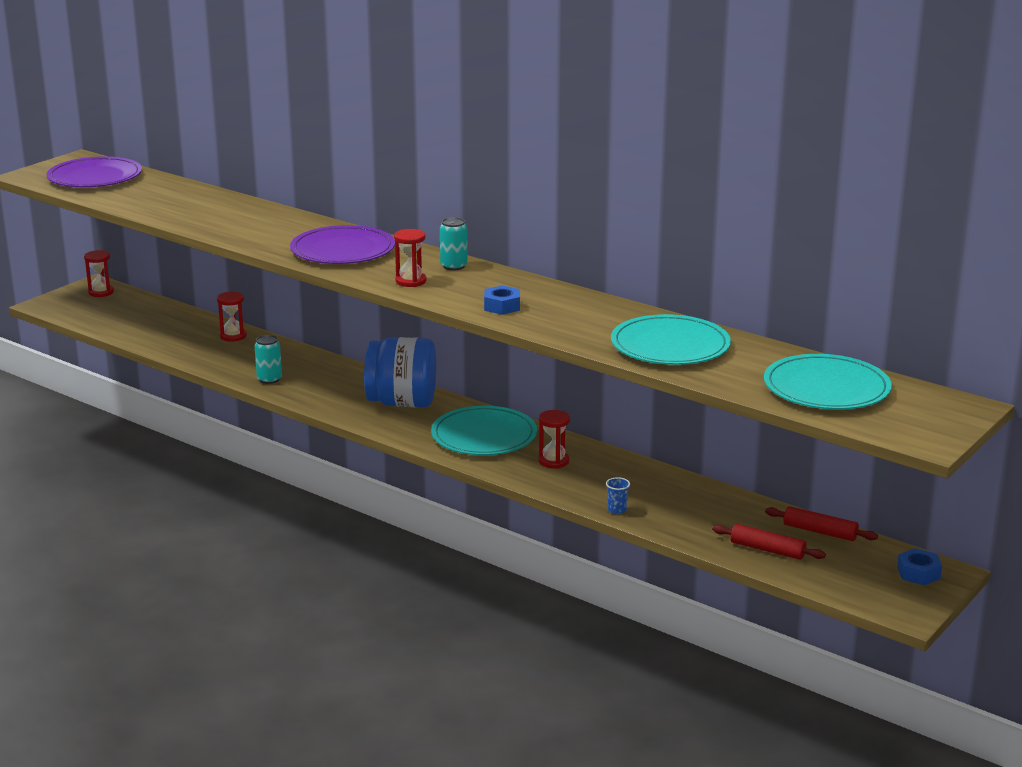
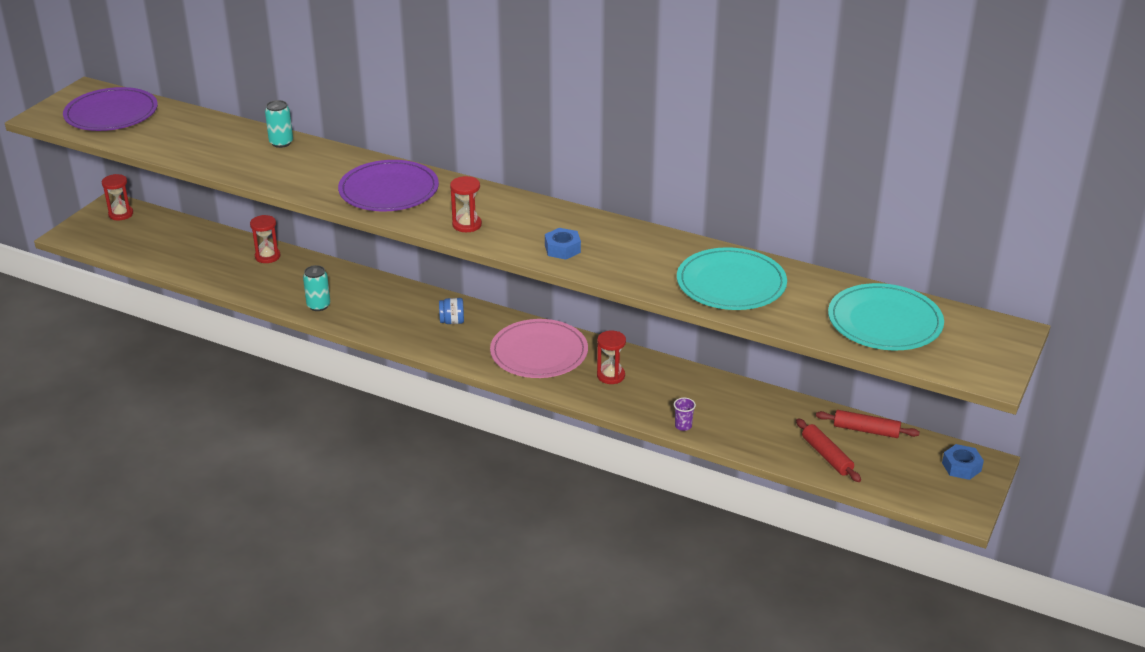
camera: 10 degrees left, 10 degrees up
(402, 403) = (452, 321): blue jar -> blue jar, size x0.40
(454, 266) = (501, 201): turquoise can -> turquoise can (281, 143)
(484, 436) = (539, 352): turquoise plate -> pink plate
(617, 510) = (683, 426): blue cup -> purple cup
(767, 550) = (826, 456): red rolling pin -> red rolling pin turned 45 degrees clockwise

